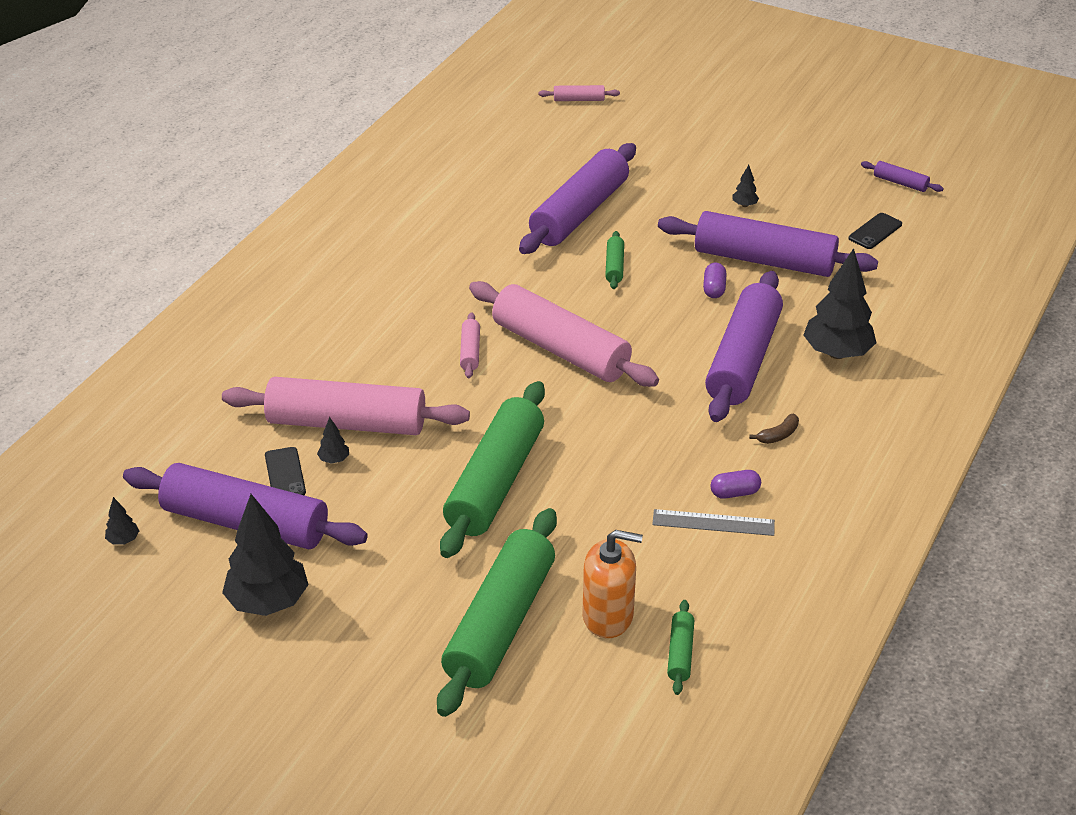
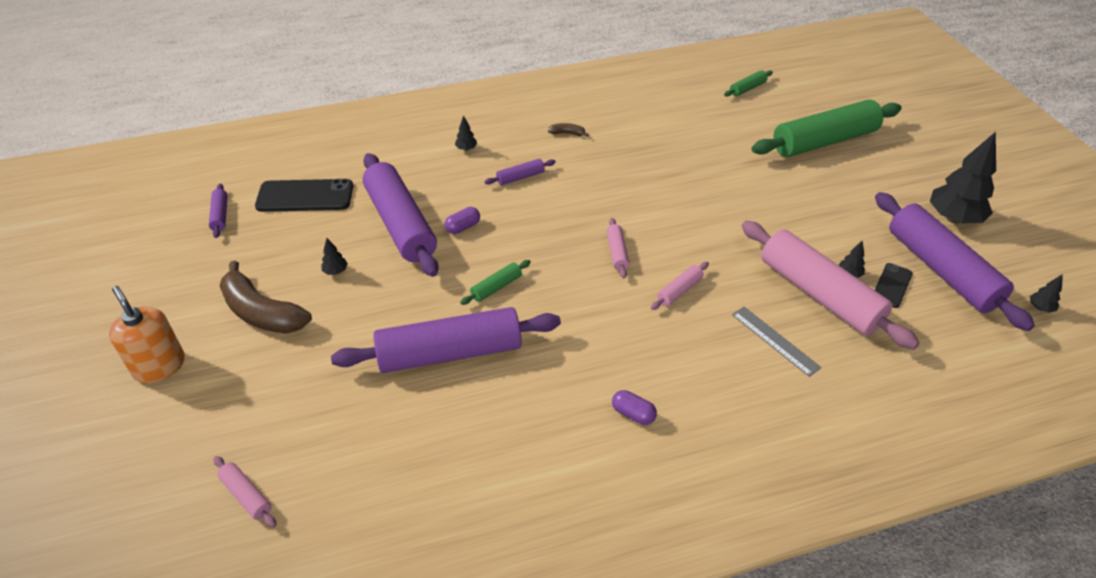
camera: 135 degrees left, 5 degrees up
(495, 482) = (755, 202): green rolling pin -> none
(560, 349) = (617, 252): pink rolling pin -> pink rolling pin, size x0.42
(608, 616) = (765, 116): orange soap dispenser -> orange soap dispenser (159, 366)
(713, 523) = (661, 120): grey ruler -> grey ruler (775, 340)
(734, 493) = (631, 124): purple capsule -> purple capsule (633, 414)
(741, 158) = (262, 312): none -> brown banana
(743, 359) = (520, 177): purple rolling pin -> purple rolling pin, size x0.42
(837, 353) = (466, 149): black tree -> black tree, size x0.42
(875, 231) = (305, 196): black phone -> black phone, size x1.79

